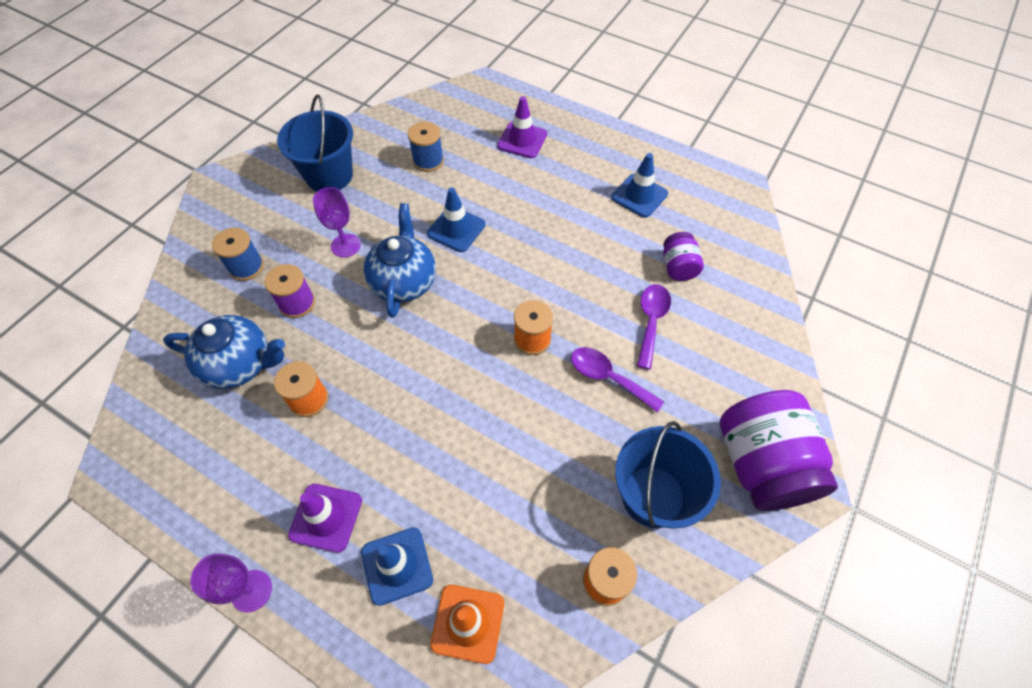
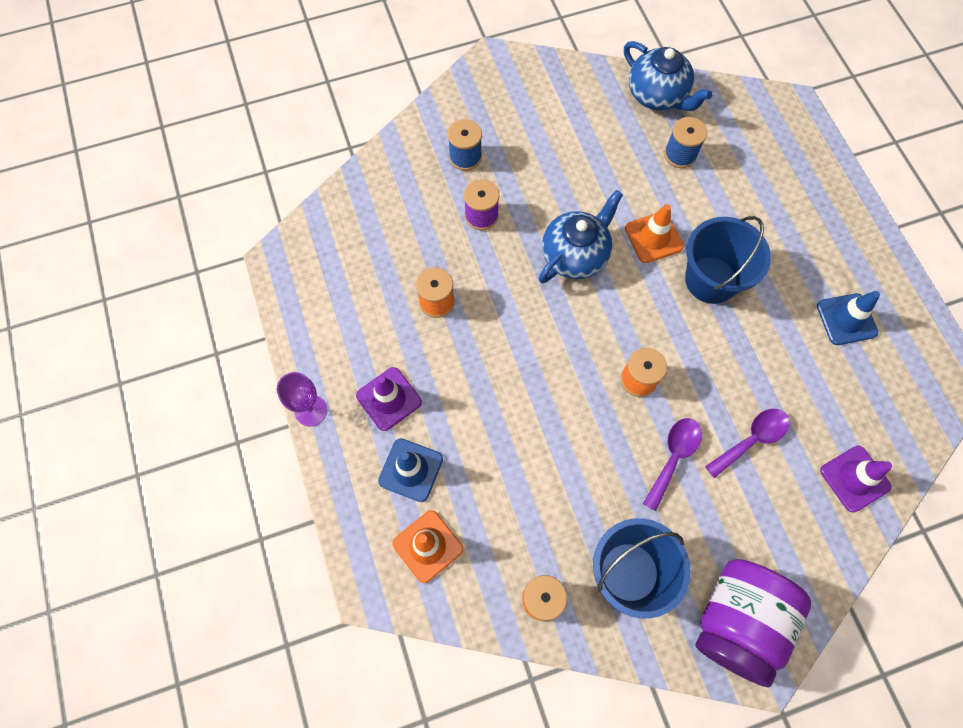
camera: 40 degrees right, 10 degrees up
(240, 364) = (408, 237): blue teapot -> blue teapot (657, 95)
(329, 175) = (586, 114): blue bucket -> blue bucket (711, 280)
(345, 245) = (553, 190): purple goblet -> none
(456, 229) = (653, 237): blue traffic cone -> orange traffic cone
(522, 140) = (782, 189): purple traffic cone -> purple traffic cone (854, 478)
(608, 377) = (673, 457): purple spoon -> purple spoon turned 45 degrees clockwise
(678, 267) = (821, 411): purple jar -> none

